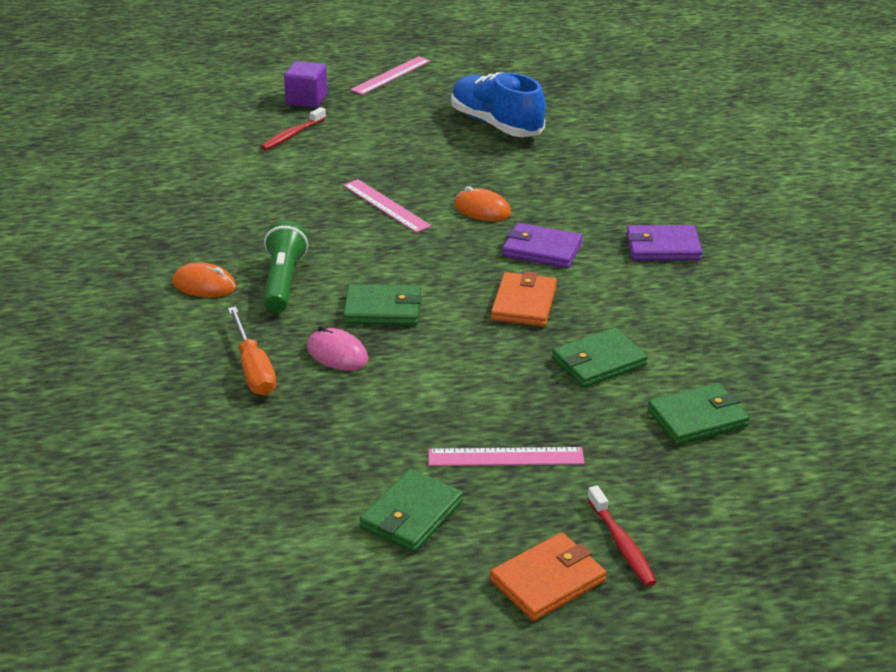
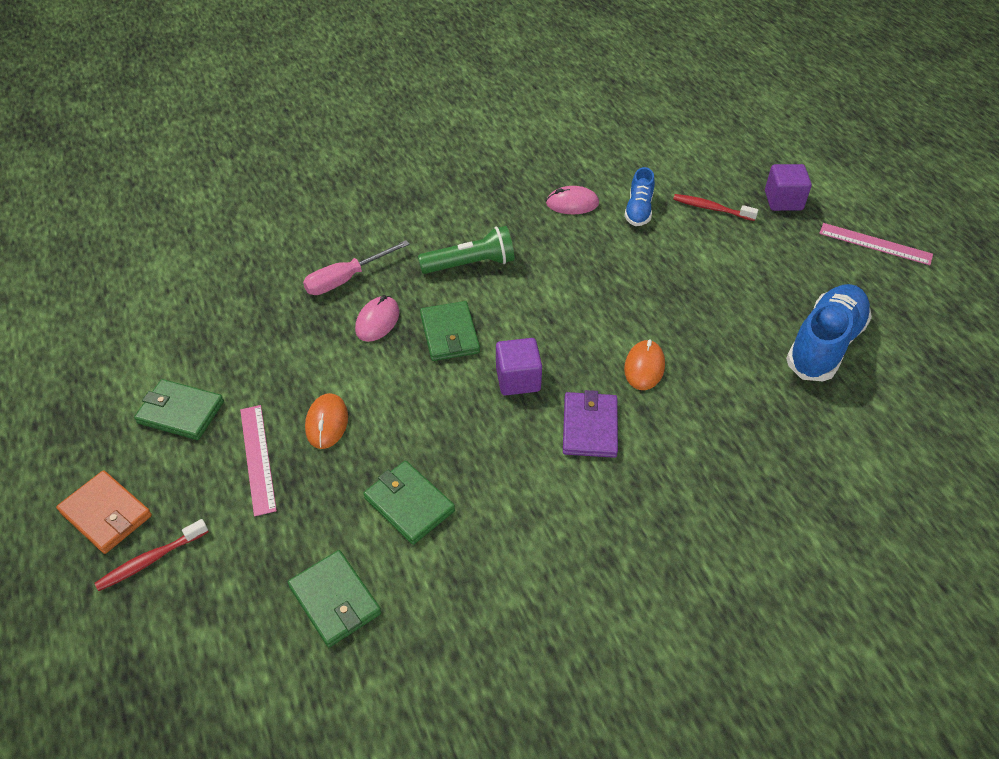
camera: 75 degrees right, 15 degrees up
(204, 285) = (450, 223): orange mouse -> orange mouse (327, 423)
(229, 205) = (572, 203): none -> pink mouse
(253, 369) = (346, 279): orange screwdriver -> pink screwdriver
(267, 171) = (638, 210): none -> blue shoe
(386, 205) = (618, 298): pink ruler -> none
(466, 278) = (518, 379): none -> purple cube
(524, 303) = (490, 430): orange wallet -> none
(663, 247) = (638, 532): purple wallet -> none

